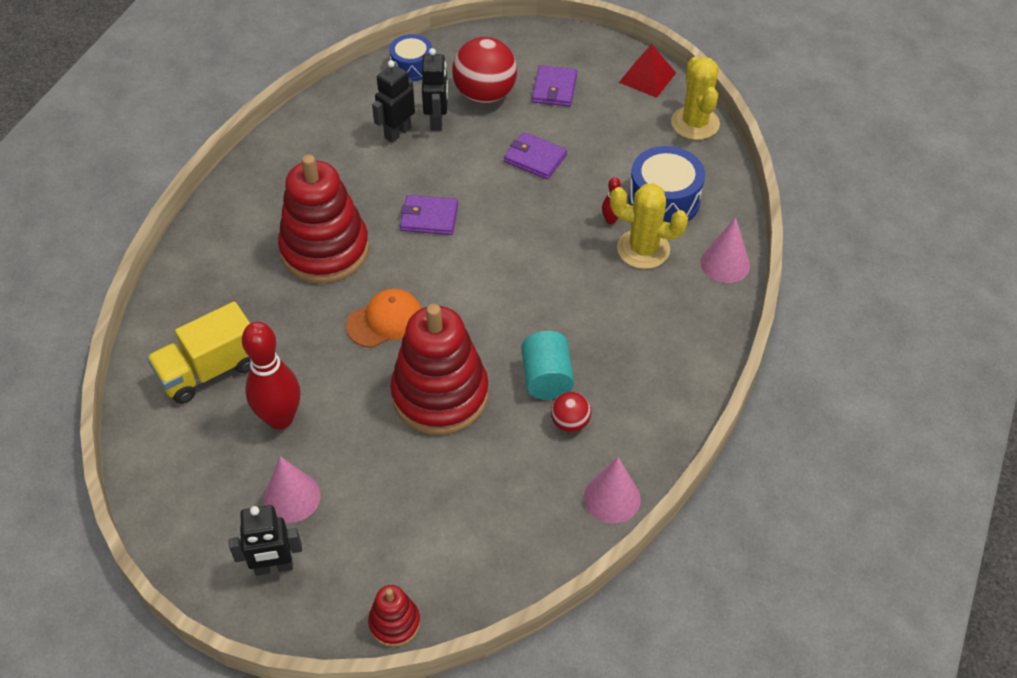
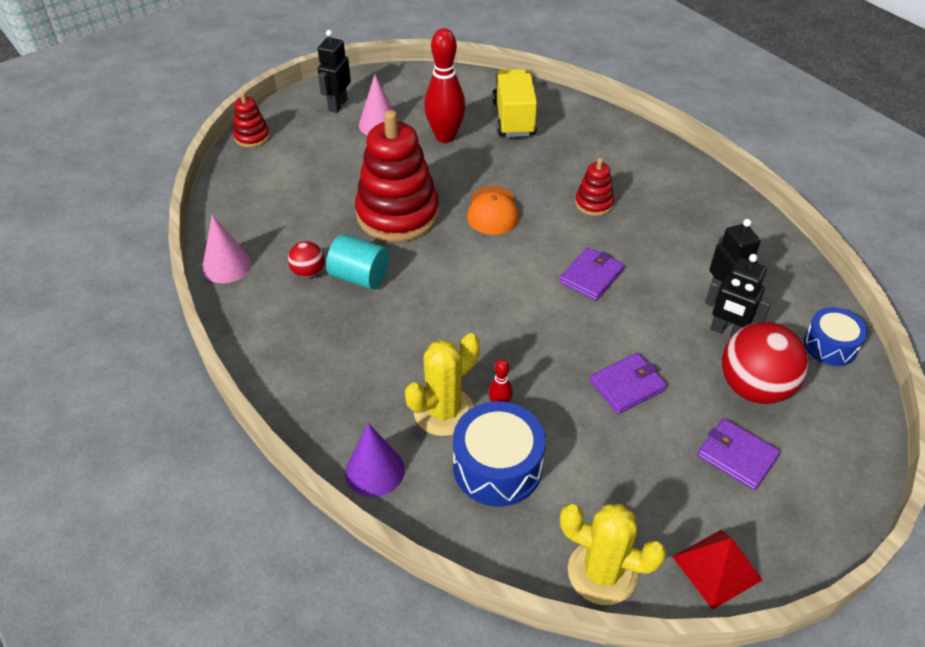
camera: 120 degrees right, 5 degrees down
(325, 250) = (594, 203): red stacking toy -> red stacking toy, size x0.47
(725, 263) = (374, 470): pink cone -> purple cone

